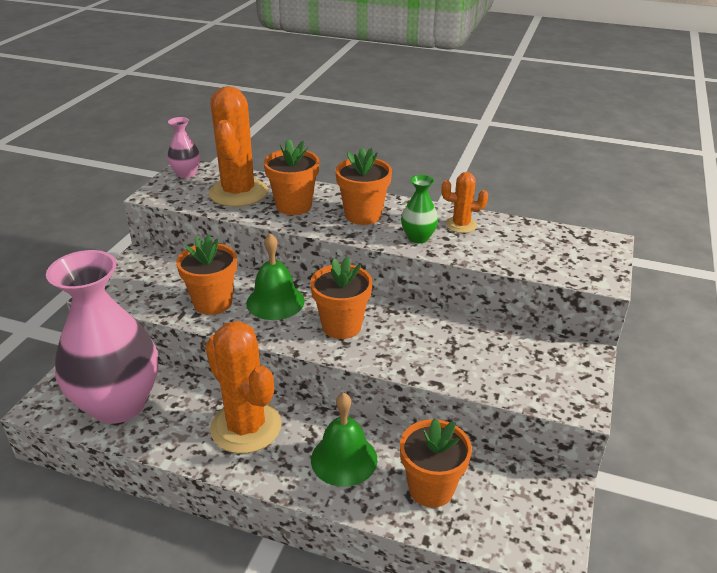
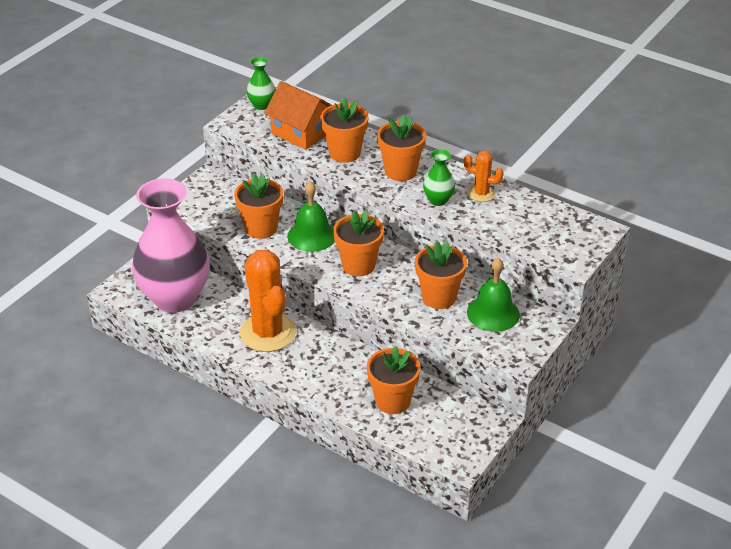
camera: 15 degrees right, 5 degrees up
(186, 174) = (261, 105): pink vase -> green vase
(238, 193) = (301, 132): orange cactus -> orange house
(344, 459) = (335, 369): green bell -> green bell (493, 313)
(450, 347) = (439, 297): none -> orange flower pot

